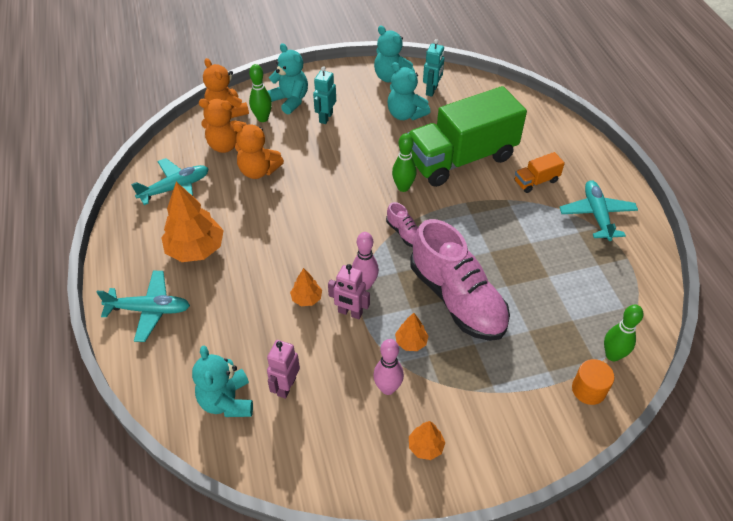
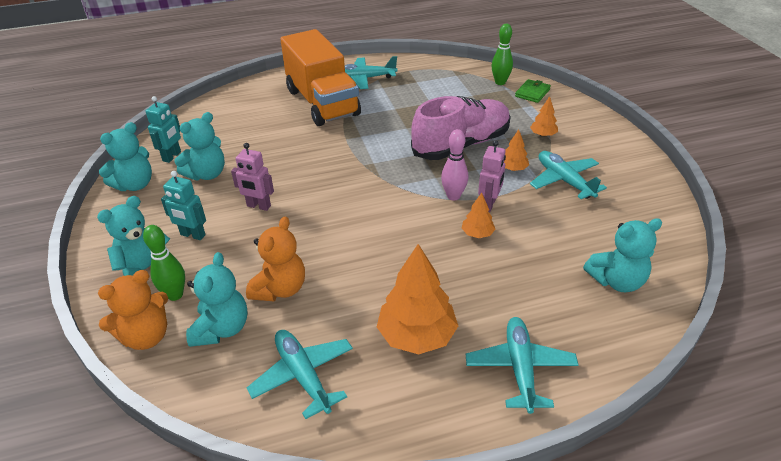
camera: 90 degrees left, 10 degrees down
(226, 145) = (221, 329): orange teddy bear -> turquoise teddy bear
(286, 386) = (584, 241): pink robot -> pink robot (258, 206)
(387, 388) = (564, 180): pink bowling pin -> turquoise plane
(403, 187) = (322, 174): green bowling pin -> none
(405, 233) = (386, 173): pink shoe -> none
(425, 446) = (609, 161): orange tree -> orange tree (543, 135)
(432, 90) = (172, 156): turquoise robot -> turquoise robot turned 90 degrees clockwise
(461, 158) = (286, 140): green truck -> none
(536, 181) = (322, 102): orange truck -> orange truck, size x2.46
(588, 389) = (532, 93): orange cylinder -> green wallet

